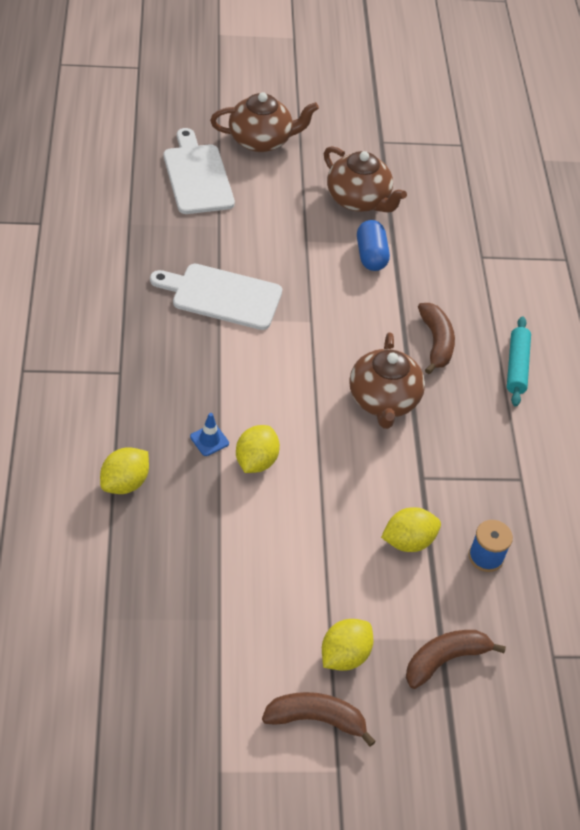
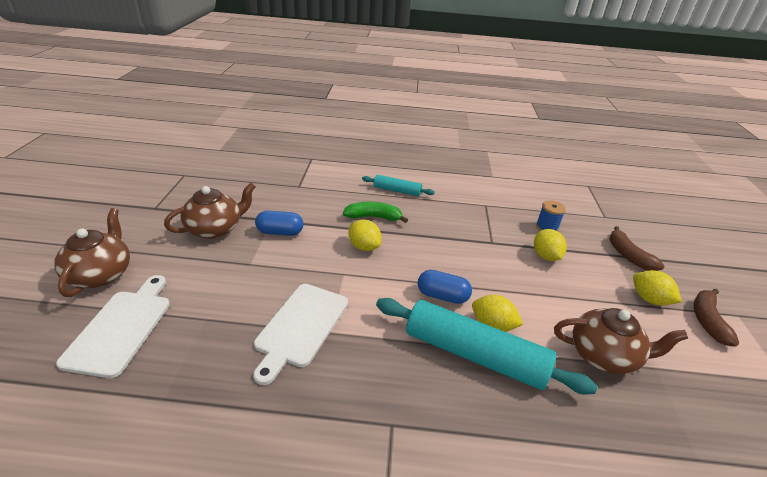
camera: 80 degrees left, 15 degrees down
(125, 483) = (536, 429): yellow lemon -> yellow lemon (364, 247)
(197, 176) = (121, 328): white cutting board -> white cutting board turned 105 degrees clockwise
(209, 440) = (474, 355): blue traffic cone -> turquoise rolling pin
(295, 415) = (442, 296): none -> blue capsule
(383, 400) = (426, 248): brown teapot -> brown teapot (604, 356)
(436, 342) = (373, 217): brown banana -> green banana

